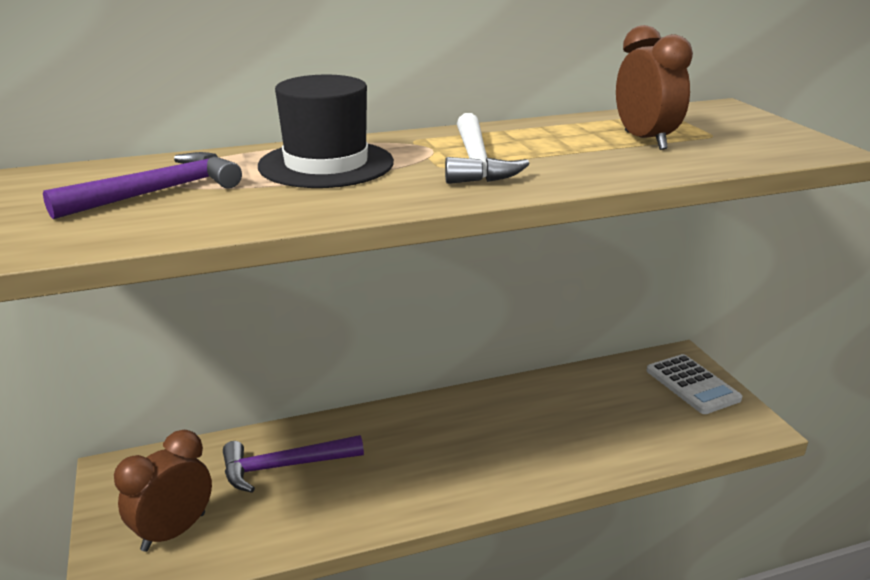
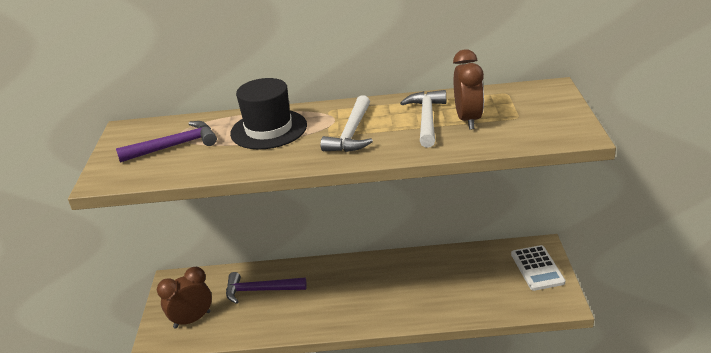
camera: 20 degrees right, 5 degrees up
(581, 142) = (426, 119): none -> white hammer

